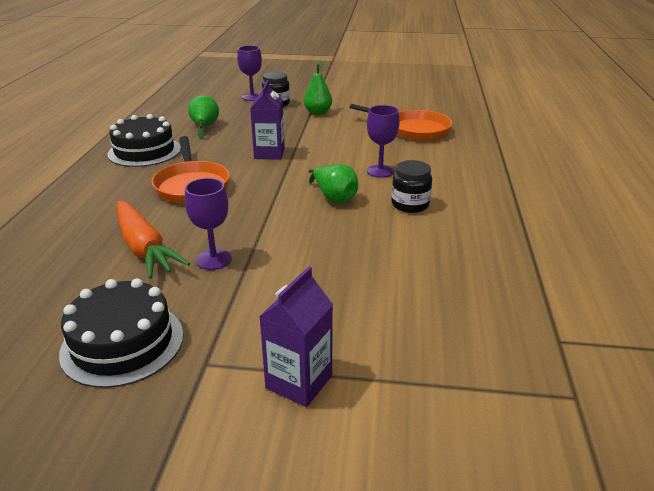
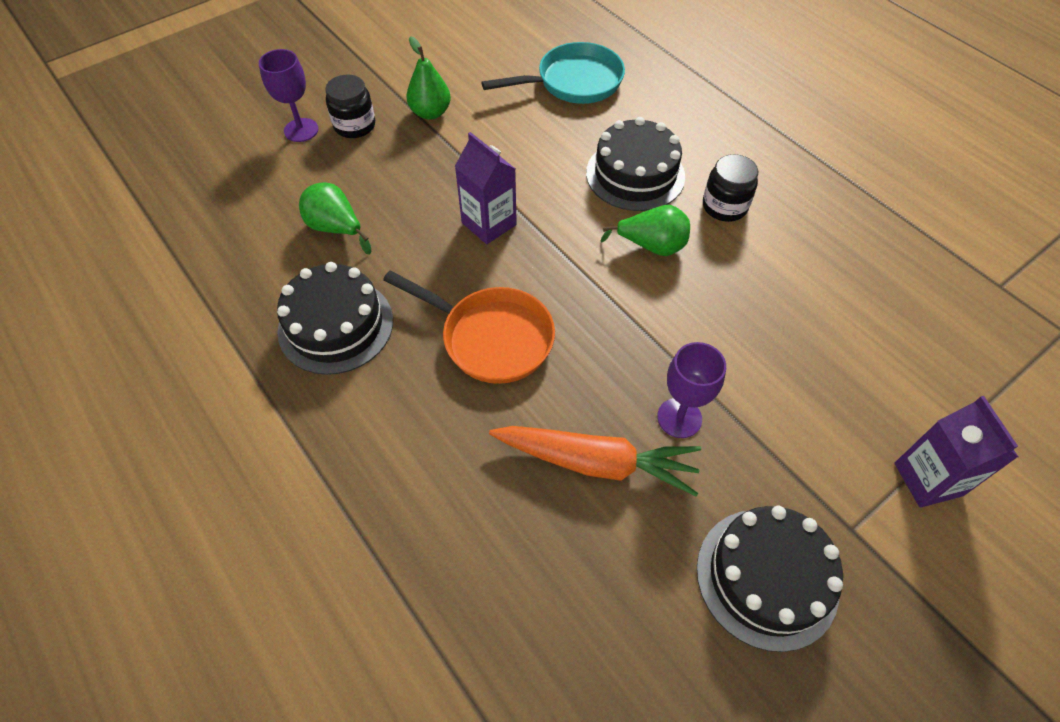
camera: 45 degrees left, 25 degrees up
(380, 171) = (635, 174): purple goblet -> black cake
(414, 130) = (574, 82): orange pan -> turquoise pan

